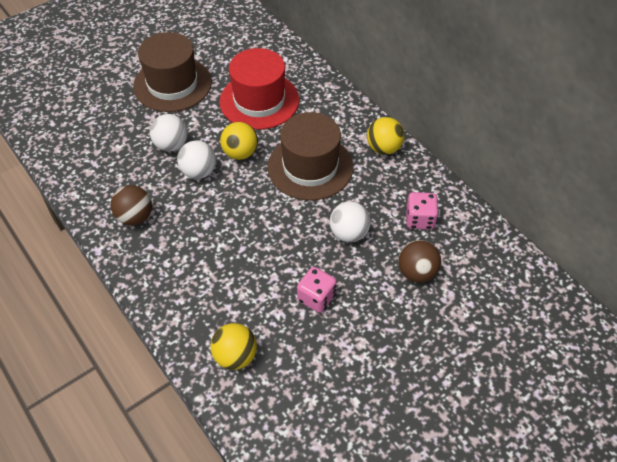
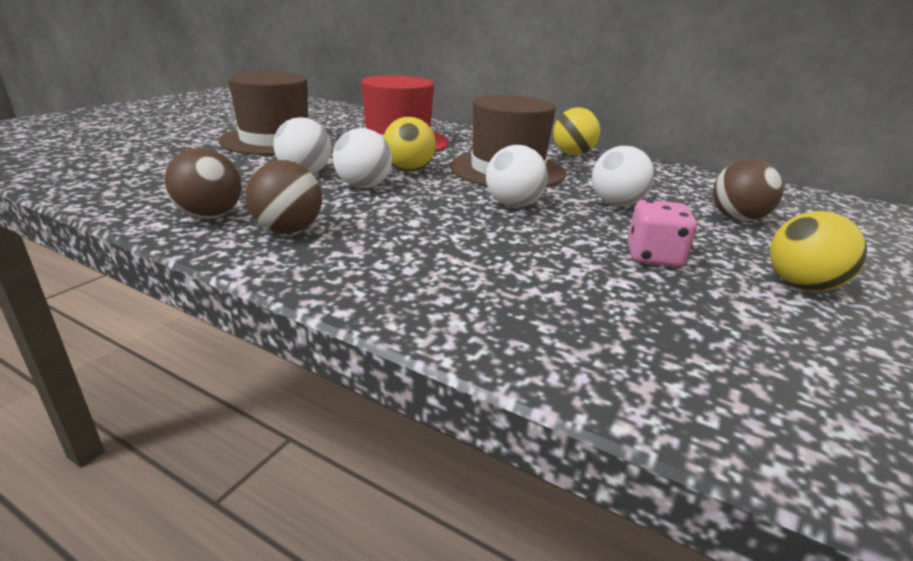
camera: 25 degrees left, 25 degrees down
(101, 191) = (210, 216): none -> brown ball
(235, 356) = (618, 344): yellow ball -> yellow ball (801, 286)
(278, 218) = (513, 205): none -> white ball
(419, 219) = (678, 186): pink dice -> none

